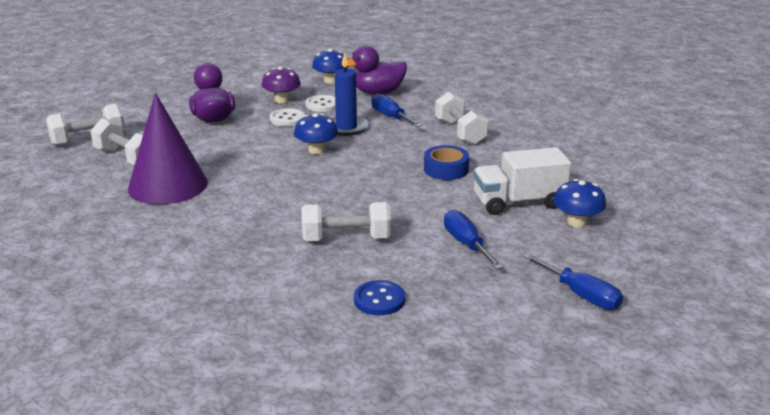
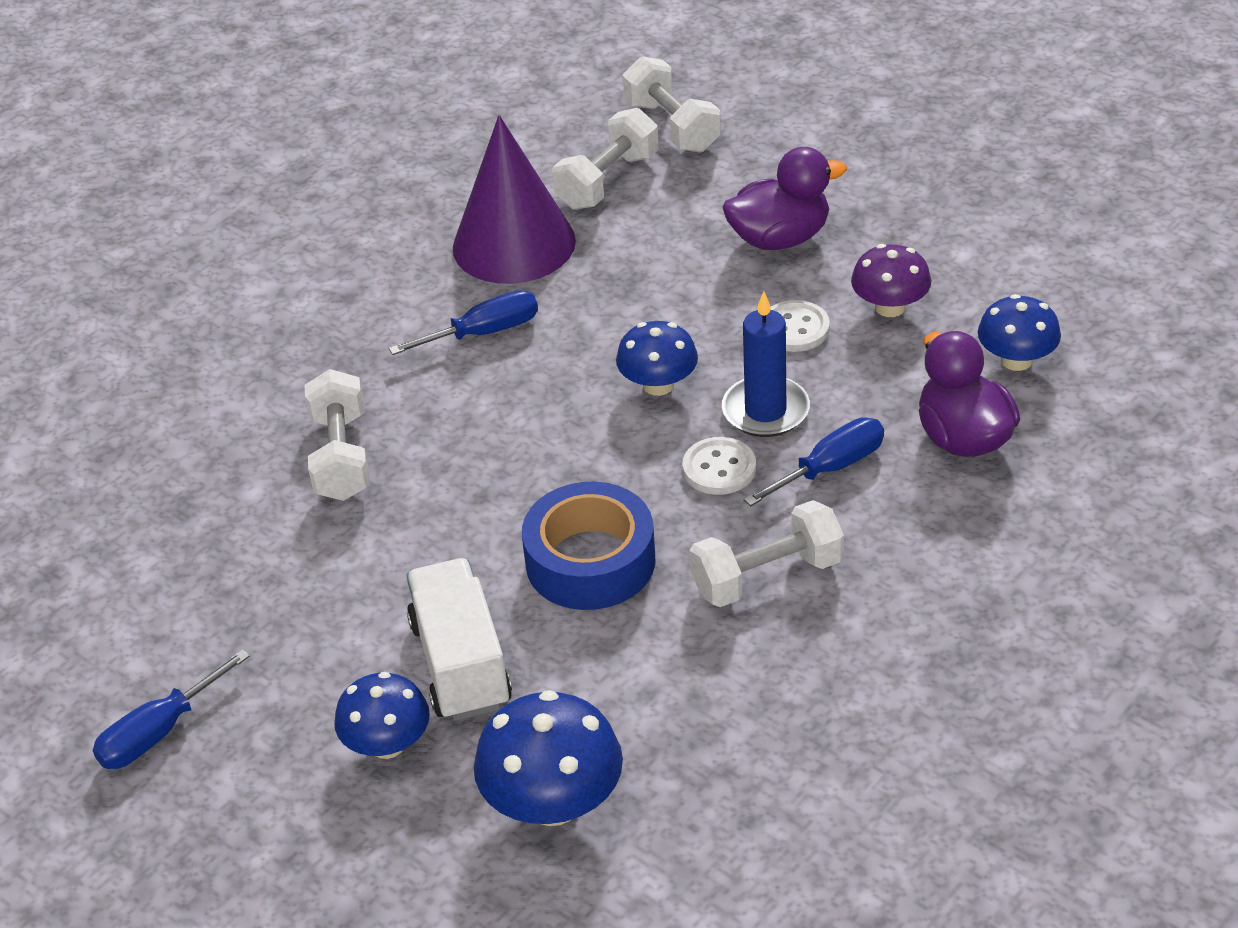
camera: 90 degrees right, 15 degrees up
(322, 105) = (875, 365): white button -> white button (719, 468)
(379, 300) = (173, 507): blue button -> none
(446, 169) = (590, 561): blue tape -> blue tape, size x1.52
(466, 244) = (318, 596): blue screwdriver -> blue screwdriver (484, 333)
(606, 181) = (553, 802): none -> blue mushroom

